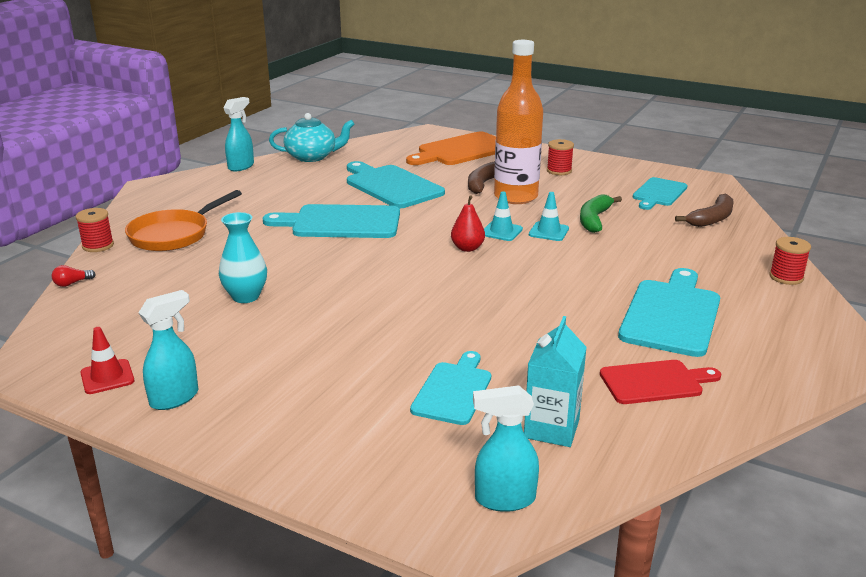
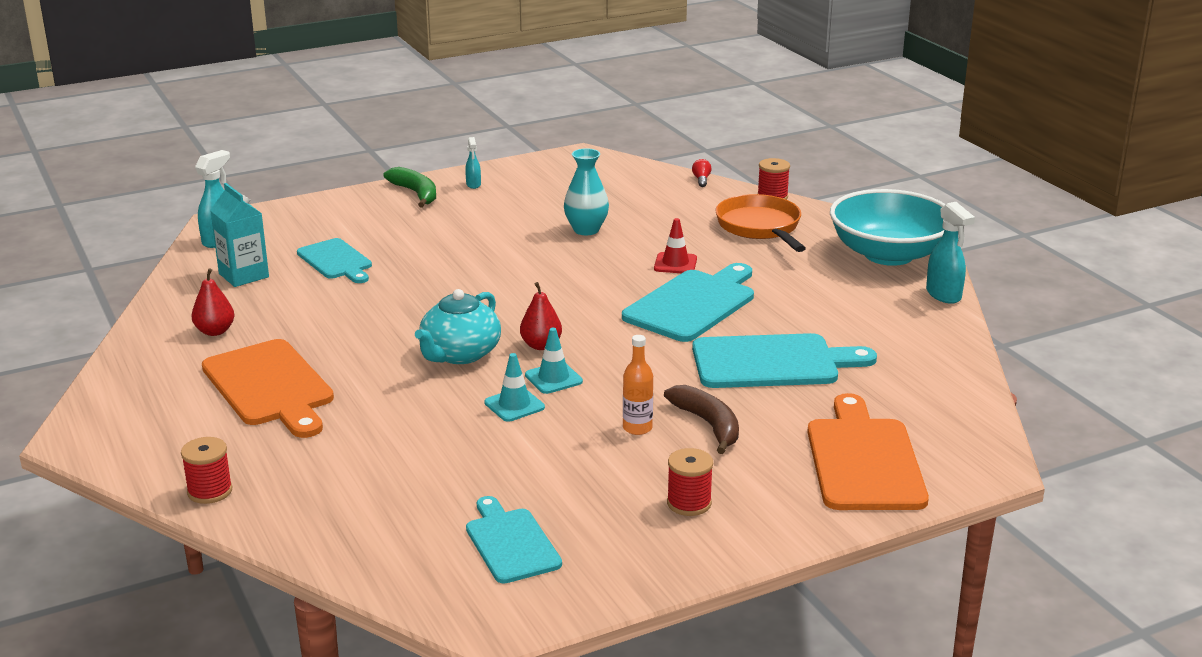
camera: 125 degrees right, 0 degrees up
(107, 377) = (531, 172): red traffic cone -> red traffic cone (675, 264)
(175, 398) = (473, 185): turquoise spray bottle -> turquoise spray bottle, size x0.59
(188, 189) = (888, 254): none -> turquoise bowl
(312, 157) = (942, 345): turquoise teapot -> turquoise teapot (460, 354)
(515, 197) = (637, 428): orange bottle -> orange bottle, size x0.44
(594, 219) = (503, 449): green banana -> green banana (416, 193)
(655, 382) = (215, 331): red cutting board -> red pear
(671, 314) = (270, 387): turquoise cutting board -> orange cutting board
(712, 219) = (387, 536): brown banana -> none

